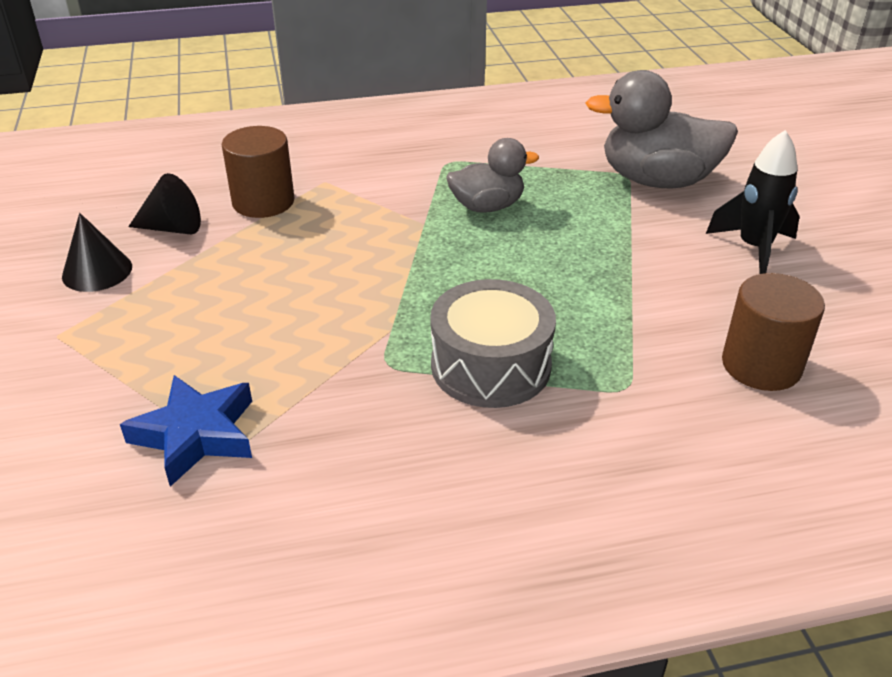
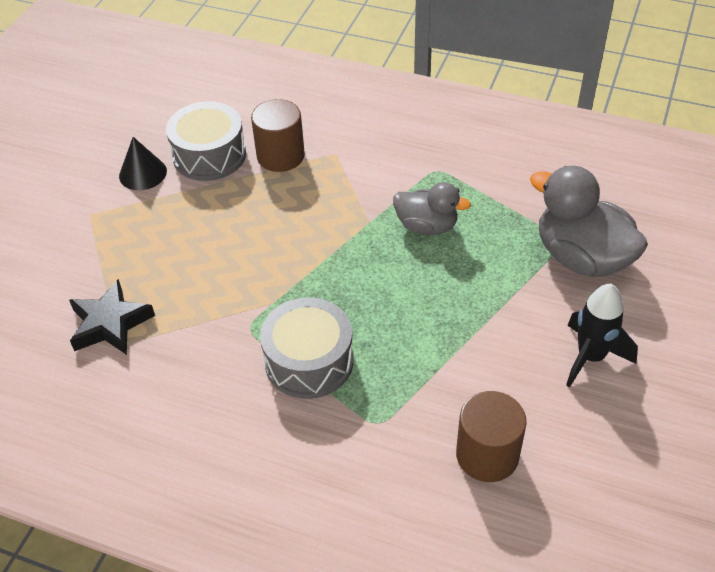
camera: 35 degrees right, 10 degrees up
(172, 228) = (209, 155): black cone -> grey drum
(196, 435) = (110, 324): blue star -> black star

